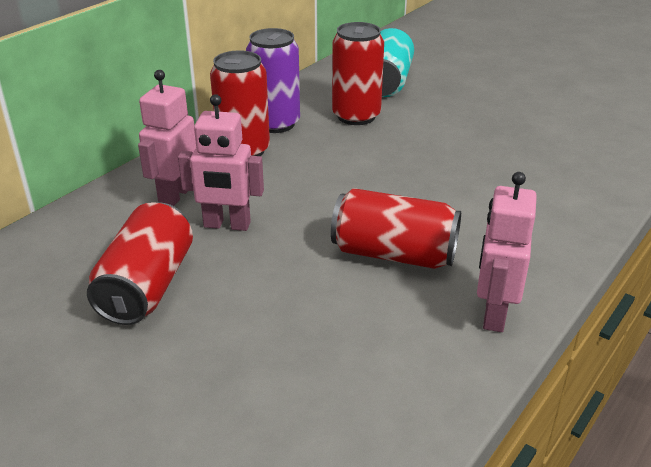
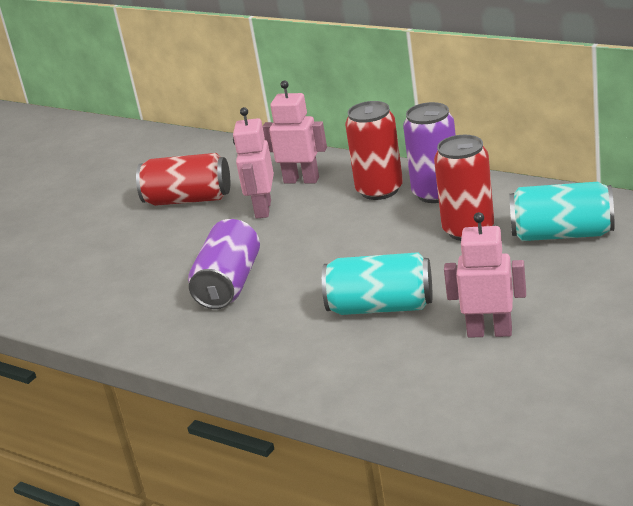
camera: 90 degrees right, 5 degrees down
(394, 254) = (229, 284): red can -> purple can
(472, 165) = (381, 307): none -> turquoise can
(494, 314) = (155, 336): pink robot -> pink robot (489, 332)

